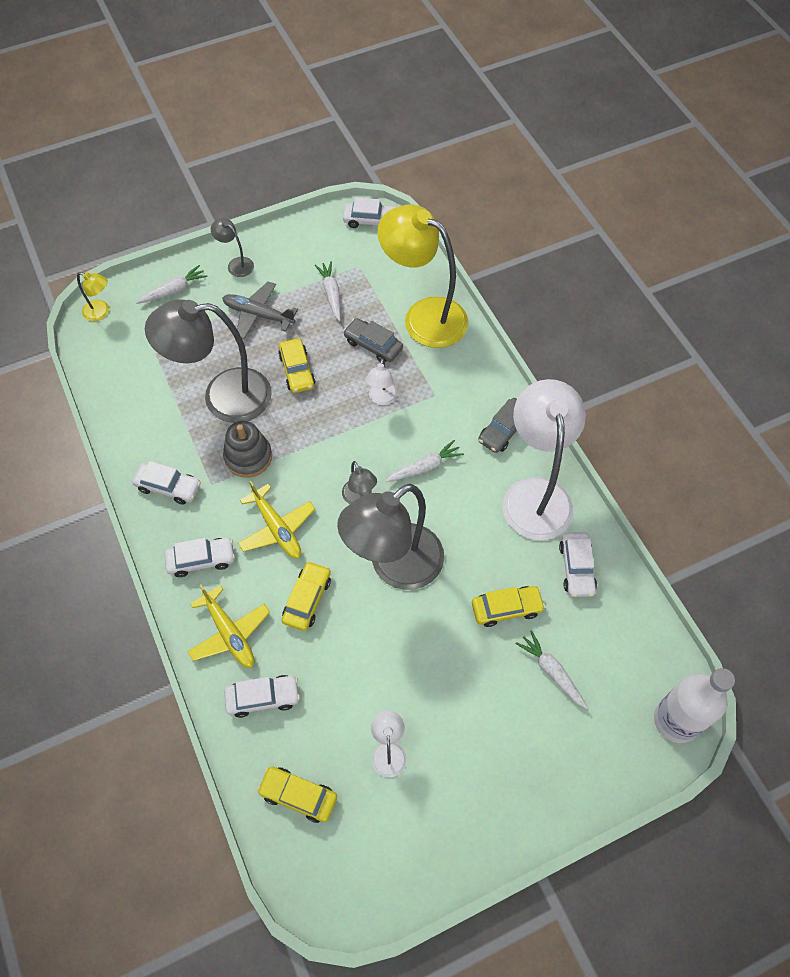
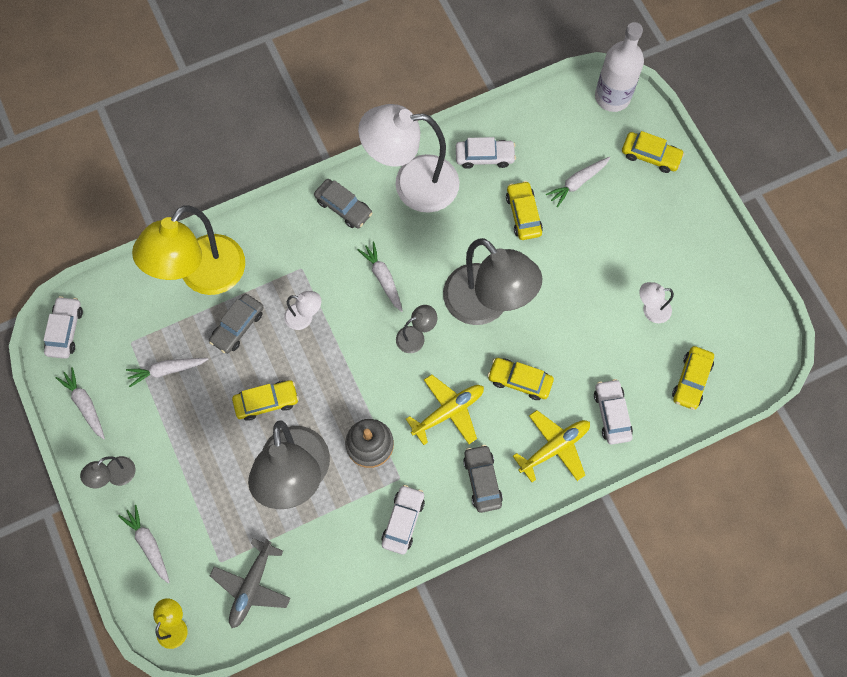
camera: 90 degrees left, 10 degrees up
(201, 560) = (482, 480): white car -> grey car
(258, 315) = (190, 446): grey plane -> grey plane (252, 586)
(302, 239) = (85, 404): none -> white carrot
(597, 765) = (650, 155): none -> yellow car

